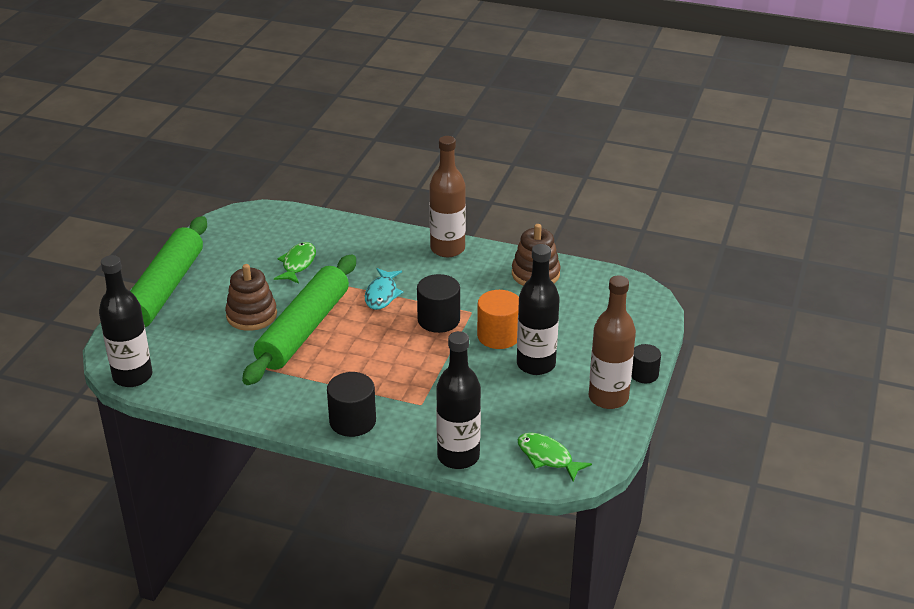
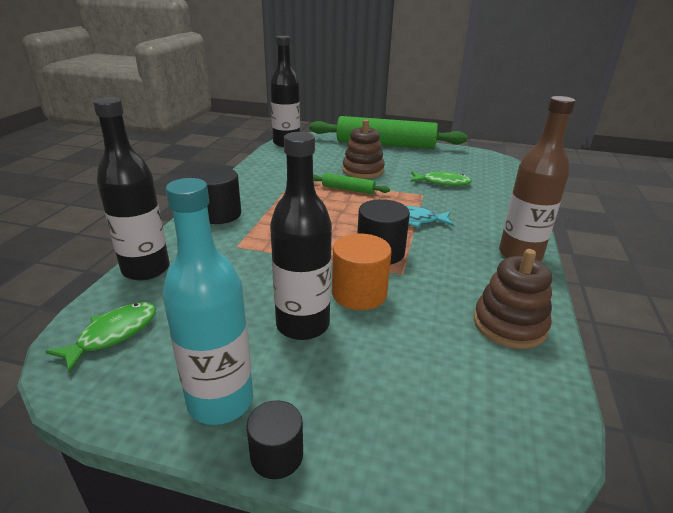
camera: 85 degrees right, 5 degrees down
(304, 330) = (348, 189): green rolling pin -> green rolling pin, size x0.43
(608, 398) = (220, 401): brown bottle -> turquoise bottle

